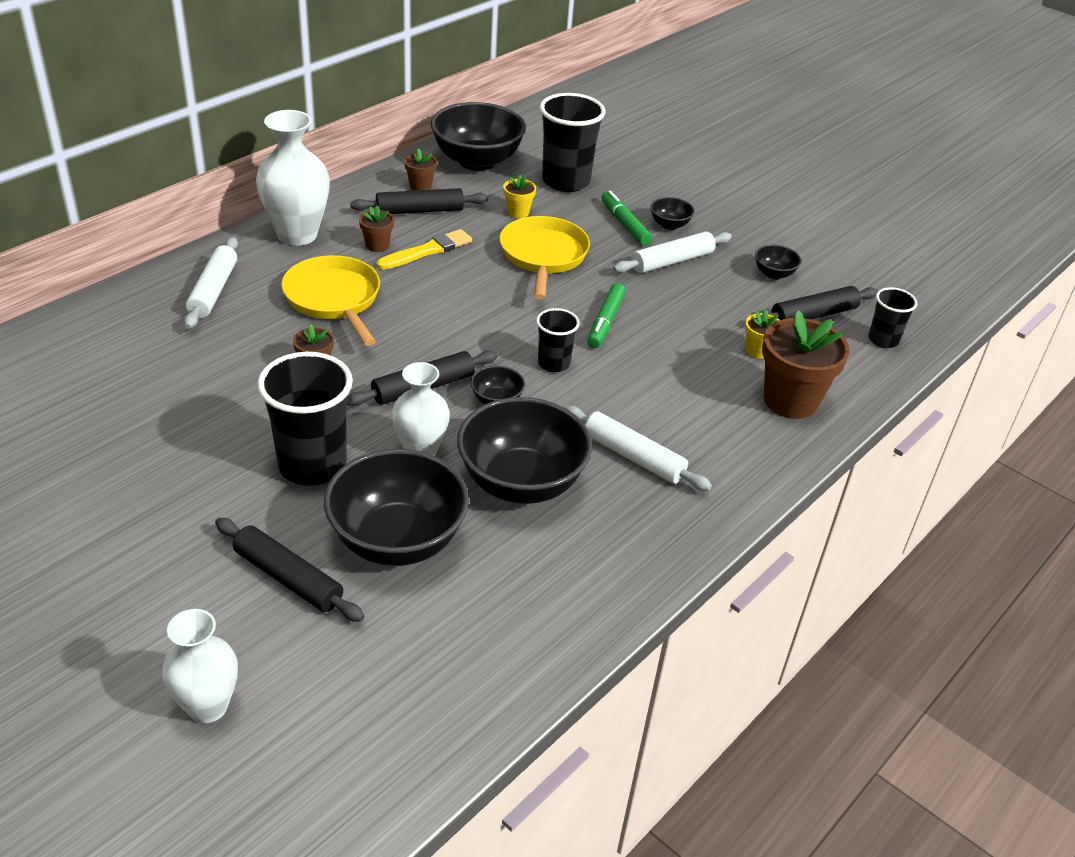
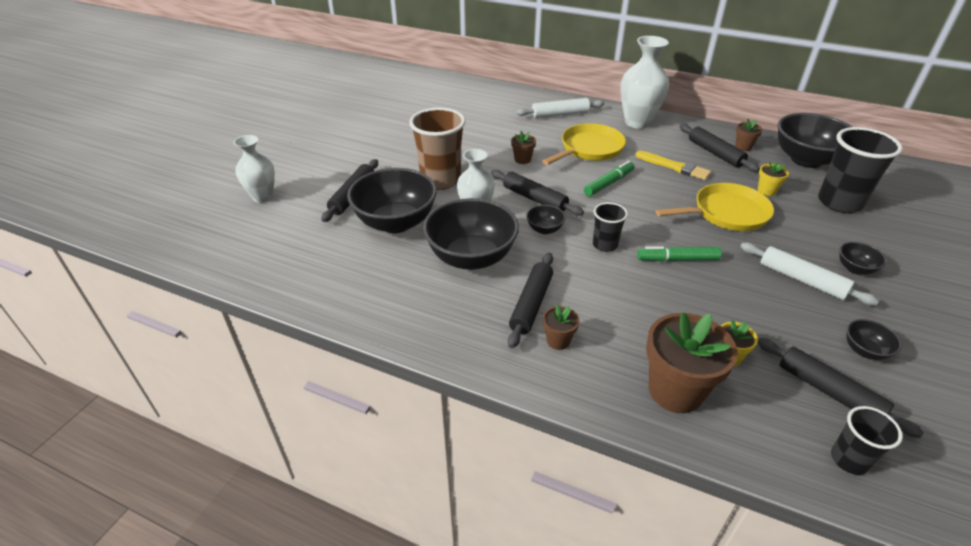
camera: 75 degrees right, 0 degrees up
(312, 465) = (440, 180): black cup -> brown cup
(377, 245) = (658, 148): brown flower pot -> brown flower pot (558, 341)
(625, 224) = (821, 244): green marker -> green marker (609, 183)
(633, 457) = (531, 304): white rolling pin -> black rolling pin

